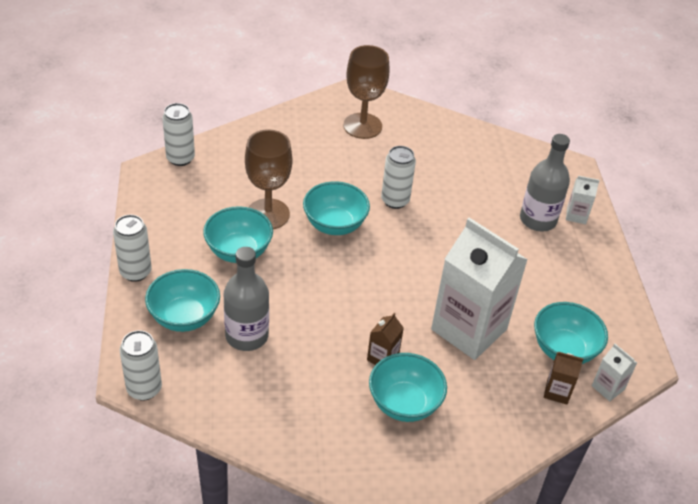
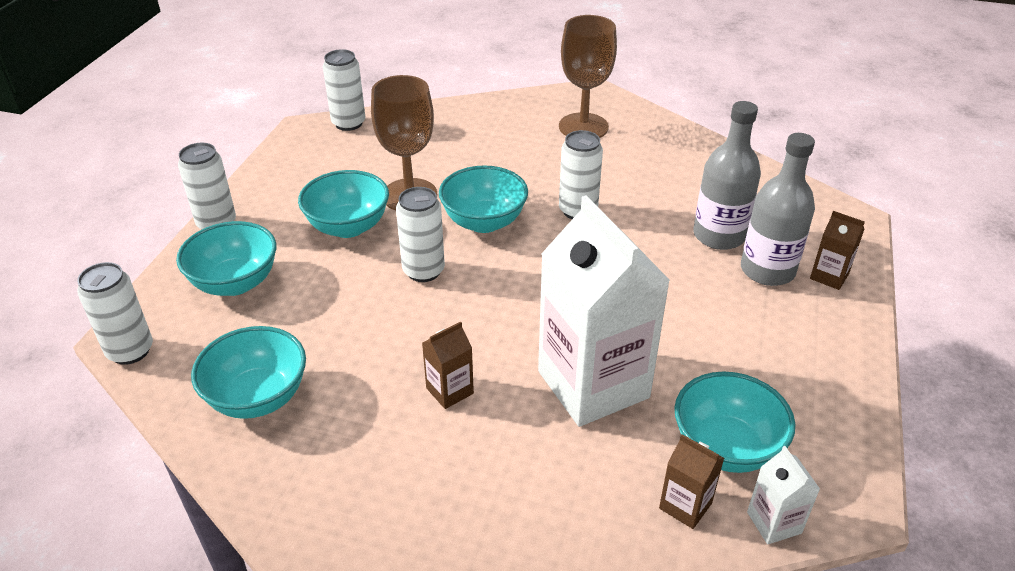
camera: 25 degrees right, 5 degrees down
(247, 336) = (293, 321): grey bottle -> grey bottle (719, 236)
(315, 274) = (423, 271): none -> white can
(404, 403) = (443, 458): turquoise bowl -> turquoise bowl (258, 397)
(576, 215) = (829, 276): white carton -> brown carton

